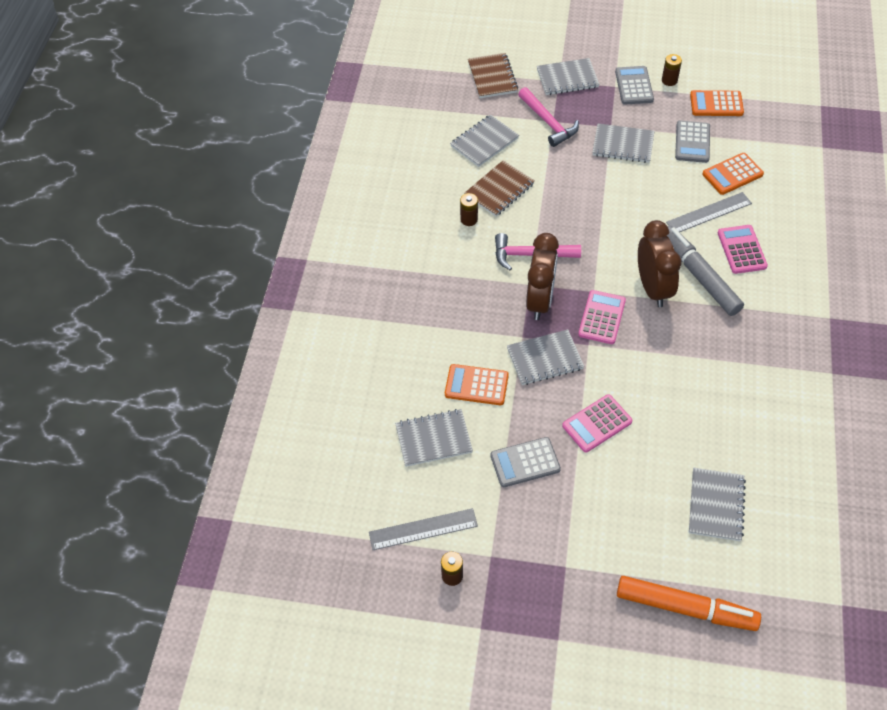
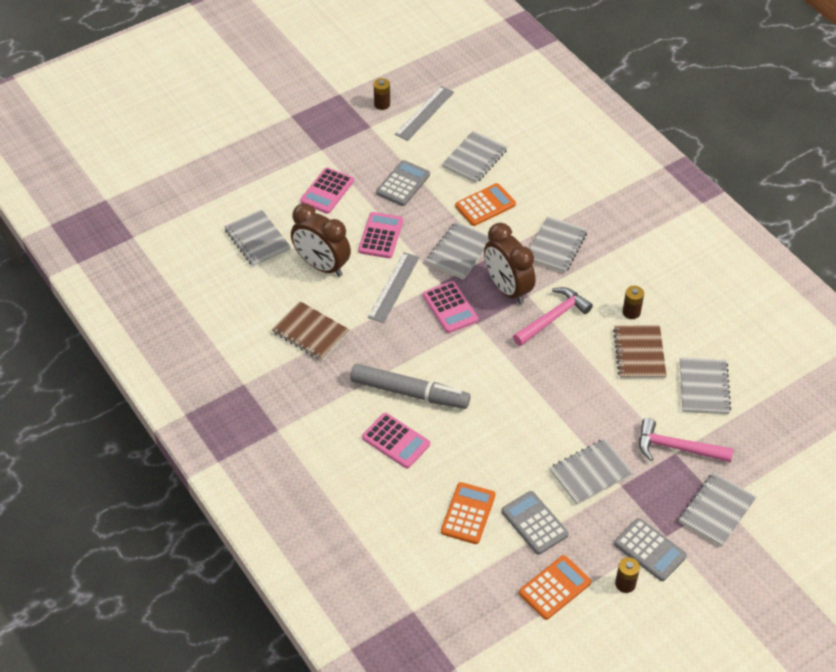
camera: 135 degrees right, 5 degrees down
(461, 307) = (556, 246): none -> grey notebook
(492, 77) = (780, 459): brown notebook -> brown notebook (310, 332)
(603, 510) = (327, 191): none -> pink calculator
(653, 288) = (435, 357): brown clock -> brown clock (322, 266)
(685, 608) = (230, 175): orange marker -> none
(709, 213) = (453, 457): grey ruler -> grey ruler (394, 287)

